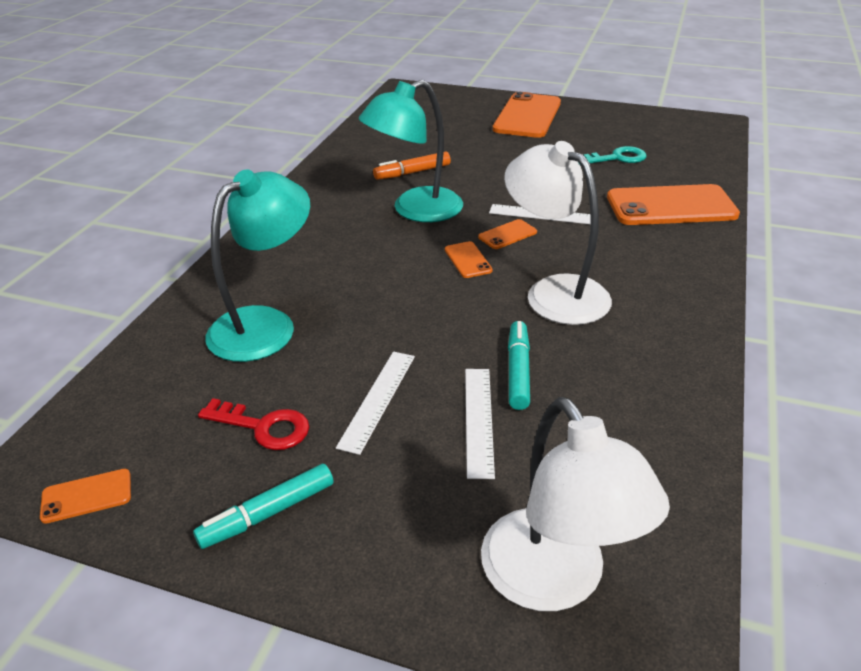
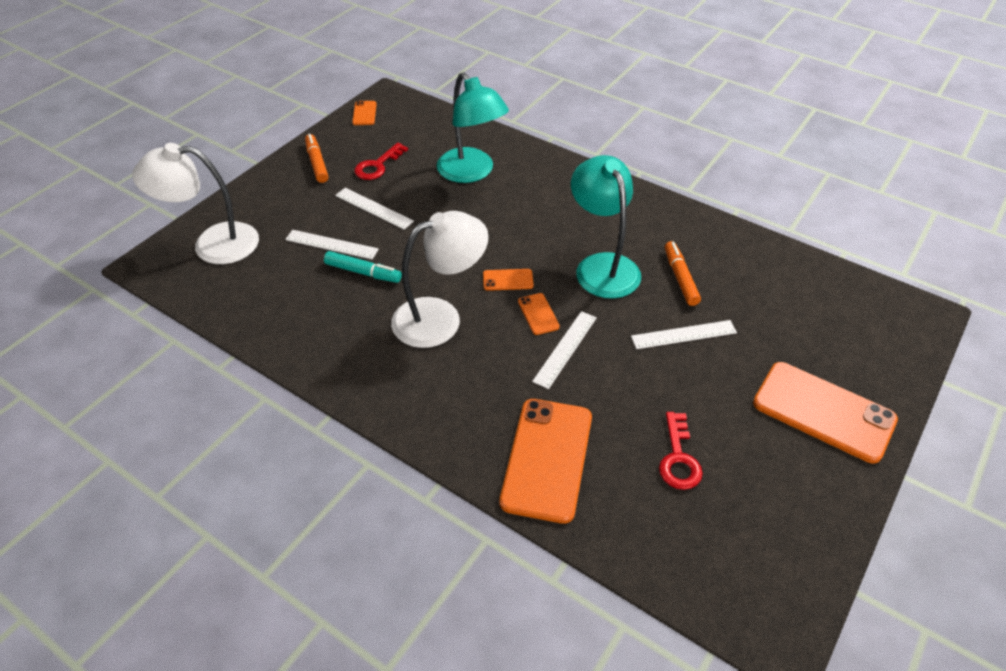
camera: 105 degrees right, 10 degrees up
(268, 513) = (317, 163): turquoise marker -> orange marker
(485, 166) = (683, 334): none -> white ruler
(616, 158) = (678, 458): turquoise key -> red key

